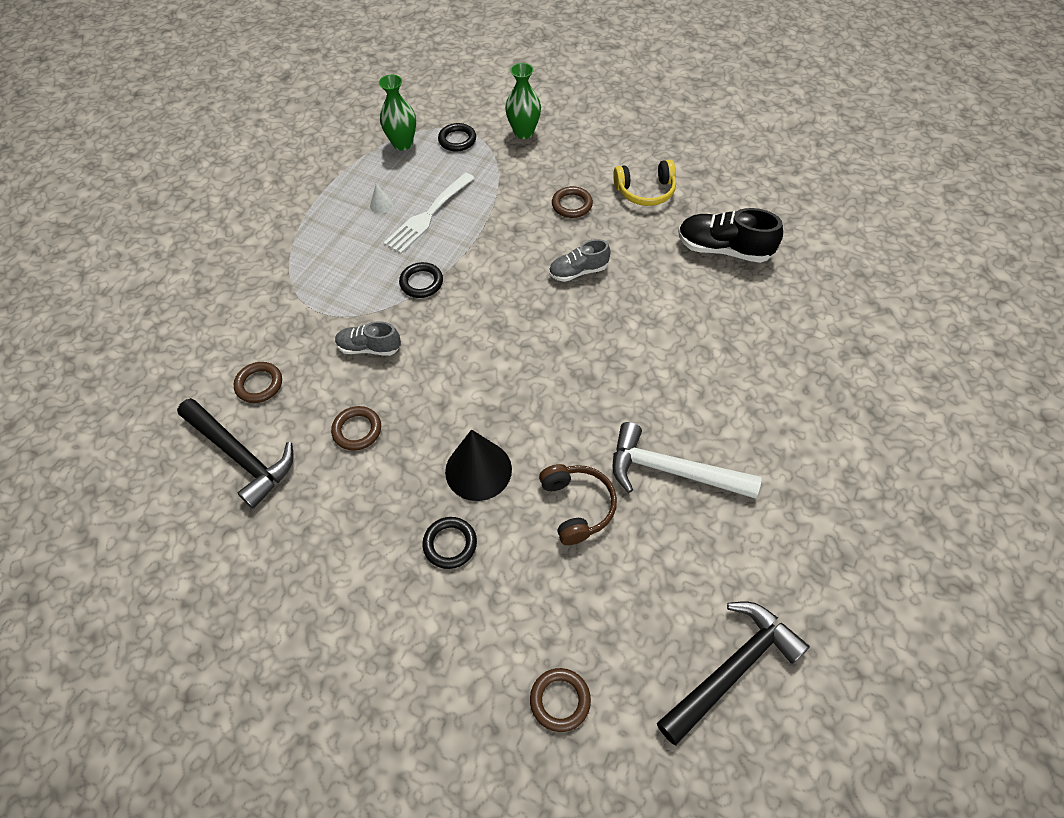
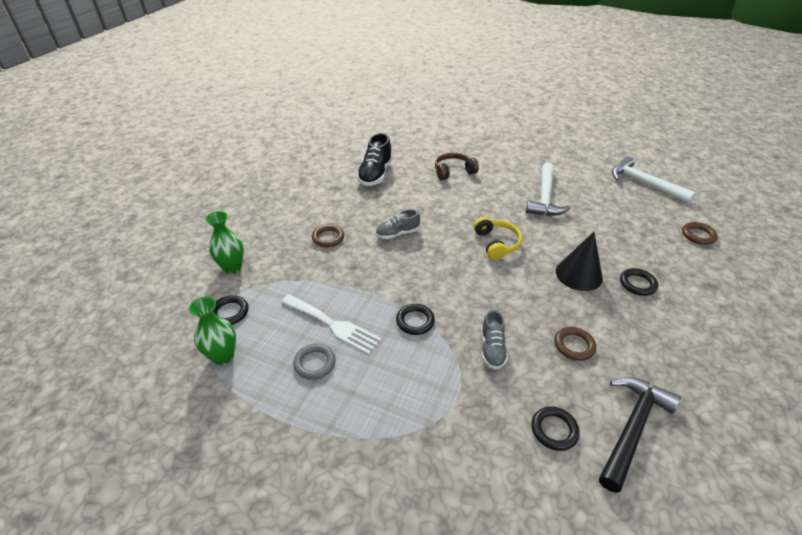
camera: 95 degrees left, 15 degrees down
(259, 384) = (554, 430): brown ring -> black ring
(381, 205) = (315, 363): white cone -> grey ring
(577, 506) = (584, 231): brown headphones -> brown headphones (453, 171)
(578, 271) = (397, 233): grey shoe -> grey shoe turned 90 degrees clockwise
(645, 191) = (318, 203): yellow headphones -> yellow headphones (496, 243)
(732, 668) = (644, 183): black hammer -> white hammer

